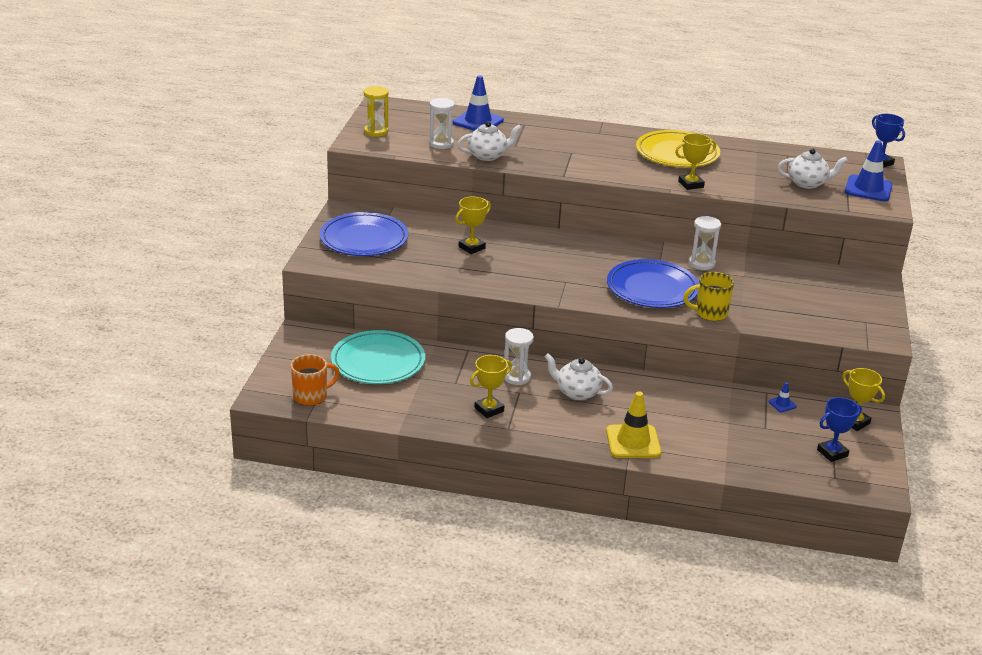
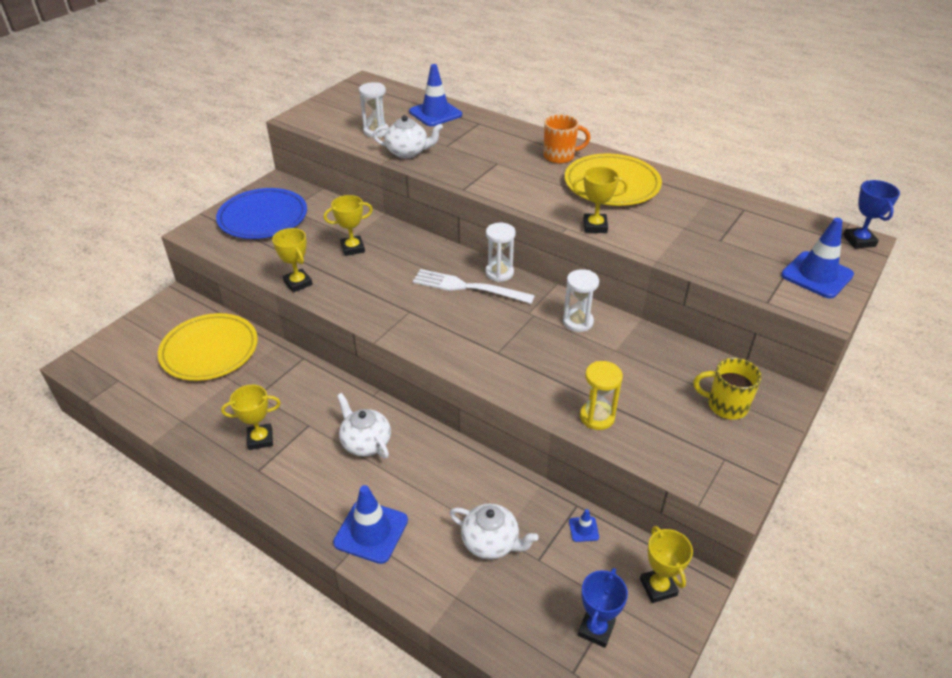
camera: 25 degrees right, 10 degrees up
(311, 396) = (117, 375): orange mug -> orange mug (560, 156)
(376, 131) = (329, 109): yellow hourglass -> yellow hourglass (597, 417)
(378, 362) = (209, 350): turquoise plate -> yellow plate
(451, 280) = (298, 283): none -> yellow trophy
(516, 377) = (321, 405): white hourglass -> white hourglass (499, 273)
(595, 257) = (467, 287): none -> white fork
(633, 442) = (371, 531): yellow traffic cone -> blue traffic cone
(652, 288) = (495, 343): blue plate -> none
(710, 313) = (534, 394): yellow mug -> yellow mug (725, 405)
(807, 183) = (741, 252): white teapot -> white teapot (491, 542)
(832, 453) = (596, 629): blue trophy -> blue trophy turned 60 degrees counterclockwise

